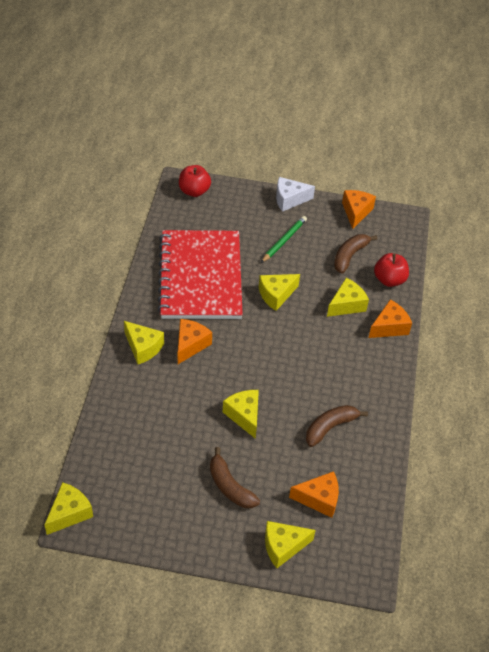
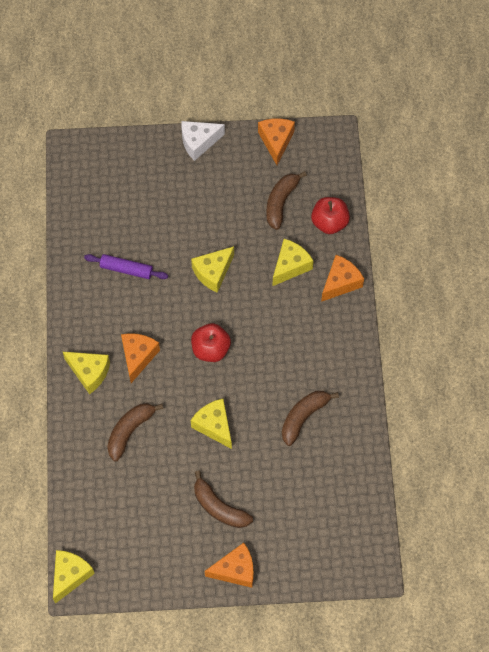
camera: 10 degrees left, 15 degrees up
(165, 402) = (130, 431): none -> brown banana
(194, 191) = (89, 157): red apple -> red apple (210, 349)
(200, 277) = (126, 269): red notebook -> purple rolling pin
(283, 546) = (285, 557): yellow cheese -> none
(284, 240) = (205, 199): green pencil -> none
(319, 499) = (309, 498): orange cheese -> orange cheese (235, 570)

